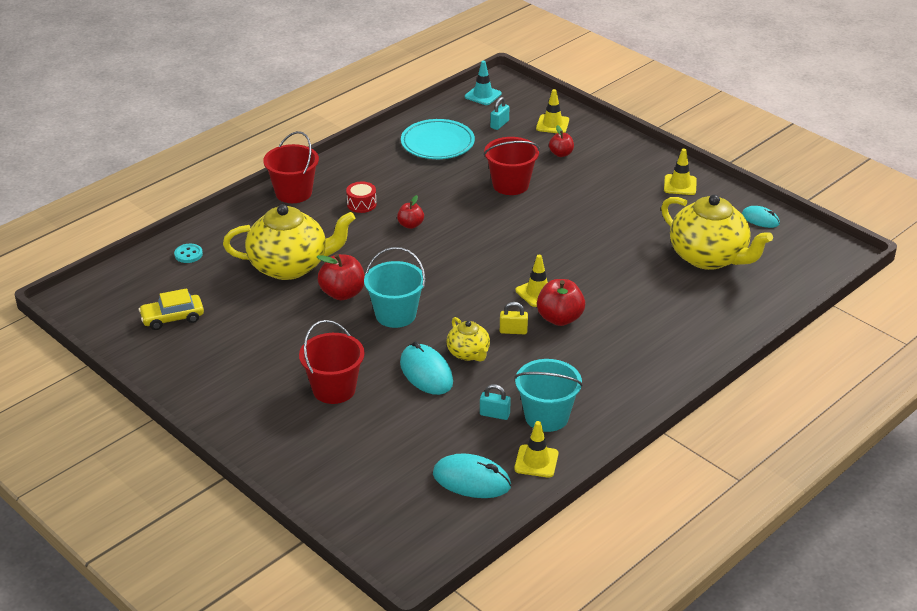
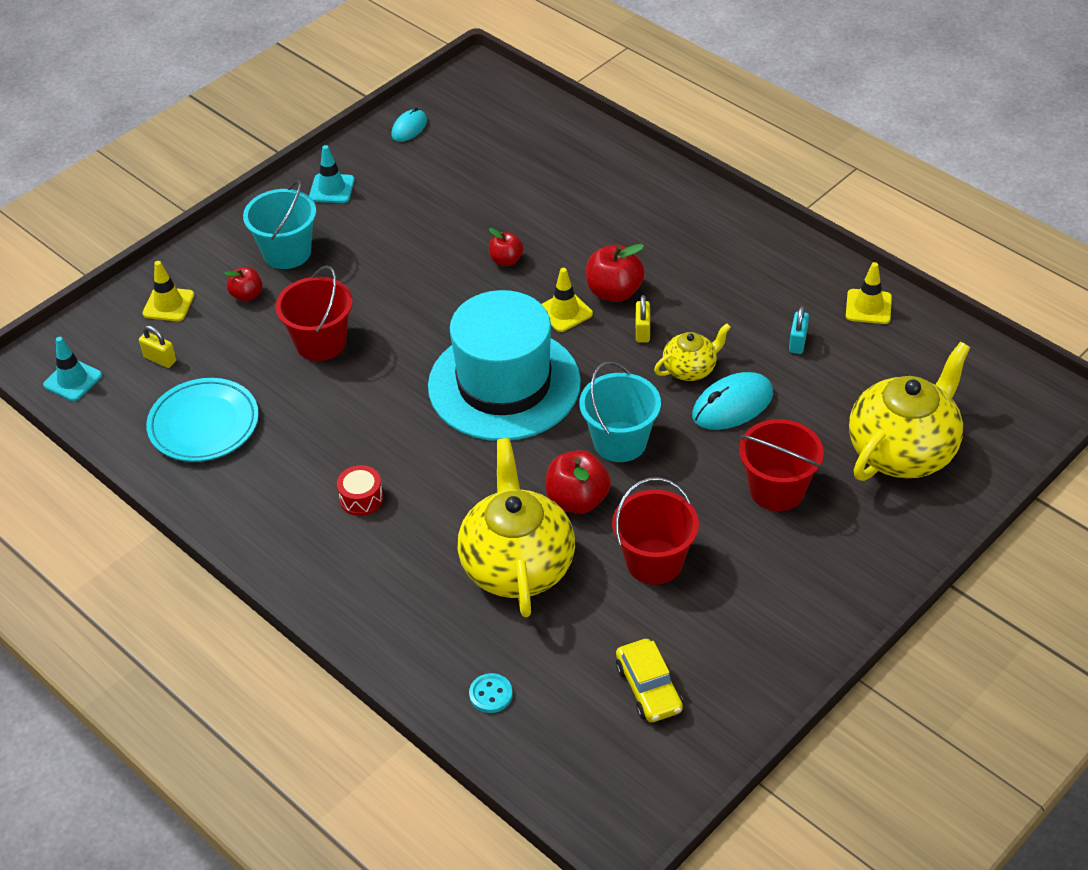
camera: 90 degrees left, 10 degrees up
(293, 193) = (327, 583): red bucket -> red bucket (654, 562)
(410, 225) = (415, 440): red apple -> red apple (506, 260)
(461, 263) = (504, 384): none -> turquoise hat
(471, 480) = (910, 357): turquoise mouse -> none
(499, 124) = (160, 359): turquoise padlock -> yellow padlock
(546, 416) = (793, 300): turquoise bucket -> turquoise bucket (287, 252)
(680, 185) = (331, 189): yellow traffic cone -> turquoise traffic cone
(709, 257) = (486, 170): yellow teapot -> yellow teapot (903, 450)

